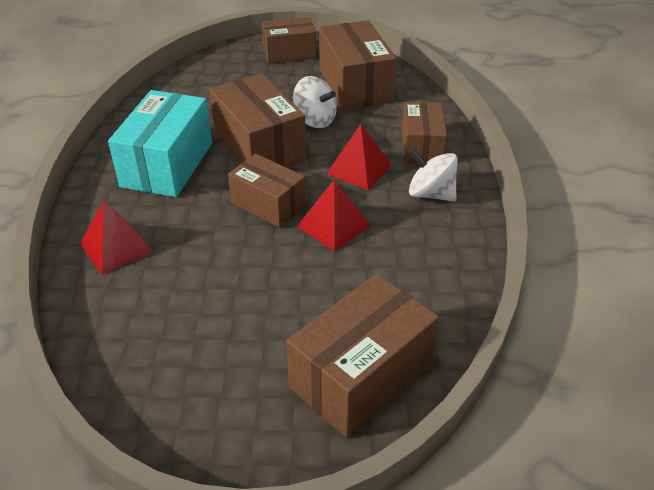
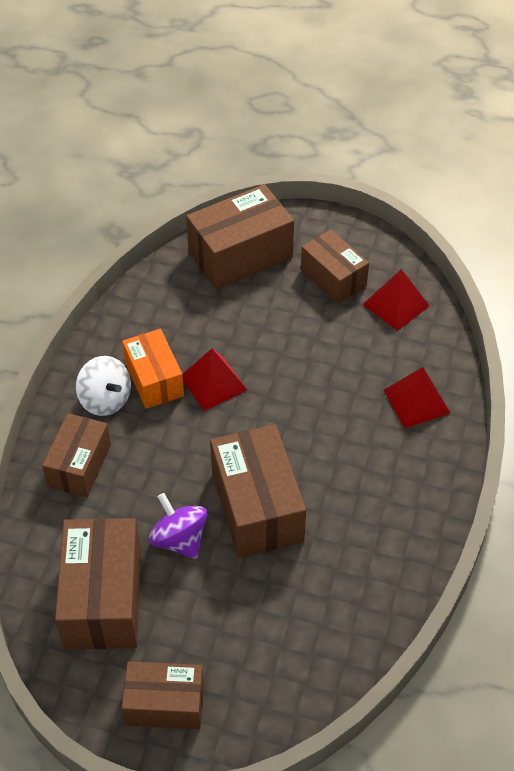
camera: 165 degrees left, 10 degrees up
(167, 165) = (363, 501): turquoise box -> none
(268, 204) = (267, 421): brown box -> brown box (333, 278)
(315, 120) = (179, 539): white spinning top -> purple spinning top
(359, 169) = (161, 448): red pyramid -> red pyramid (396, 305)
(394, 218) = (154, 379): none -> orange box

